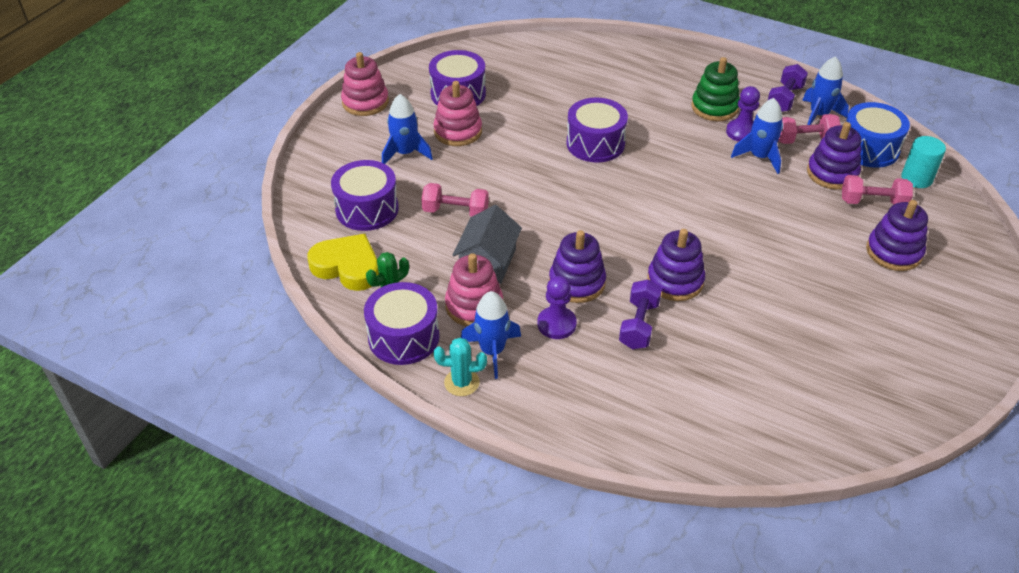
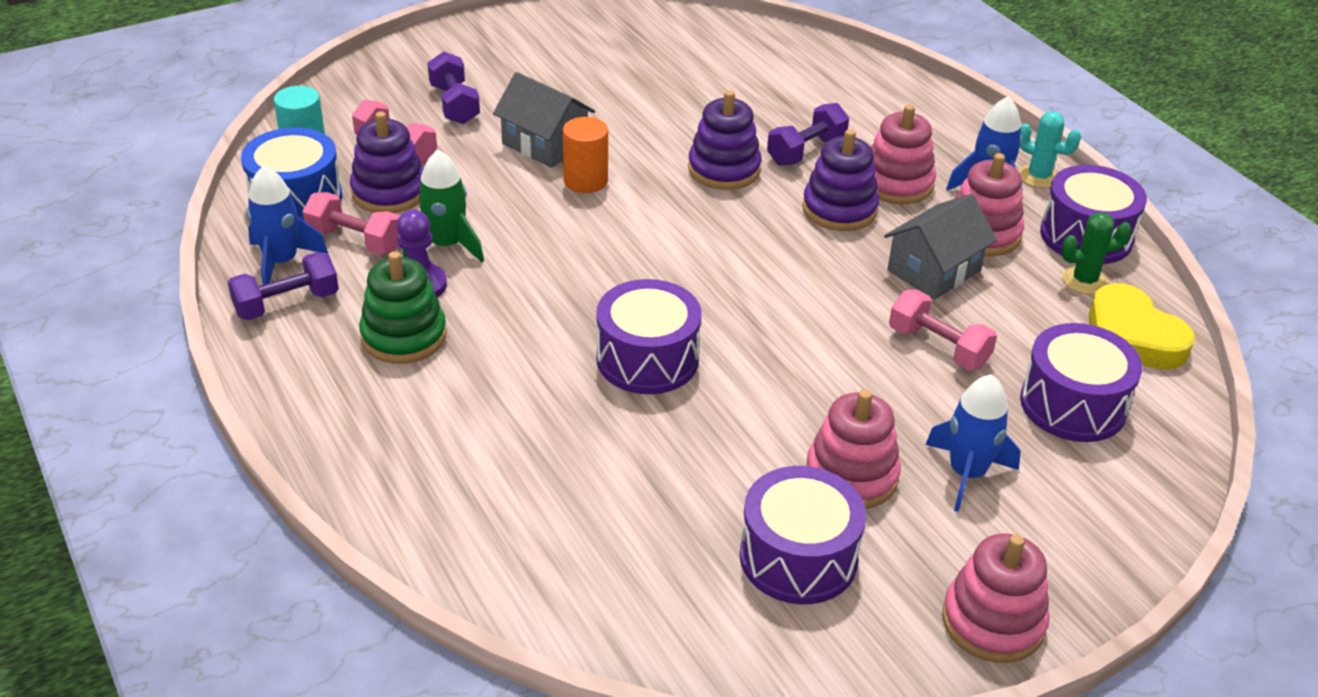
camera: 150 degrees left, 5 degrees down
(556, 324) = (896, 184): purple pawn -> pink stacking toy
(744, 231) = (585, 181): none -> orange cylinder
(759, 157) = (446, 245): blue rocket -> green rocket
(800, 247) = (545, 144): none -> grey house
(893, 252) = (454, 104): purple stacking toy -> purple dumbbell

